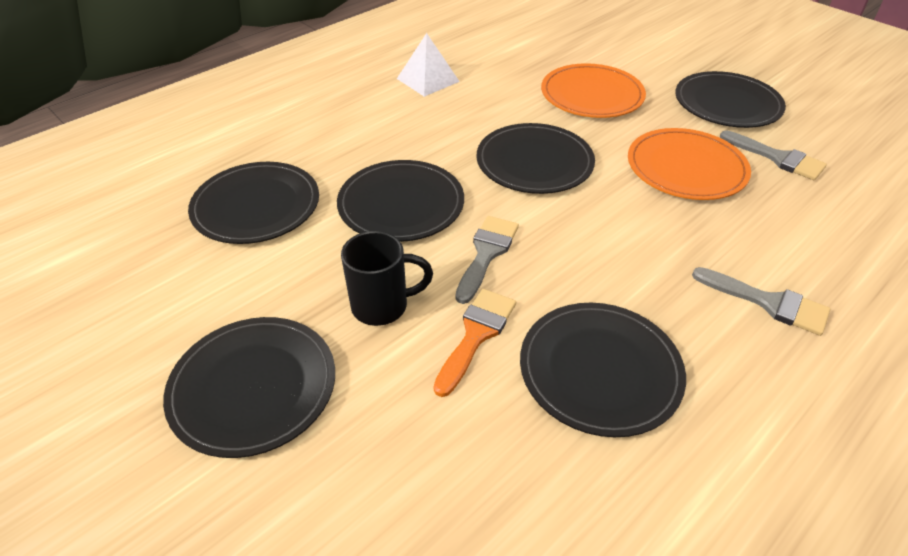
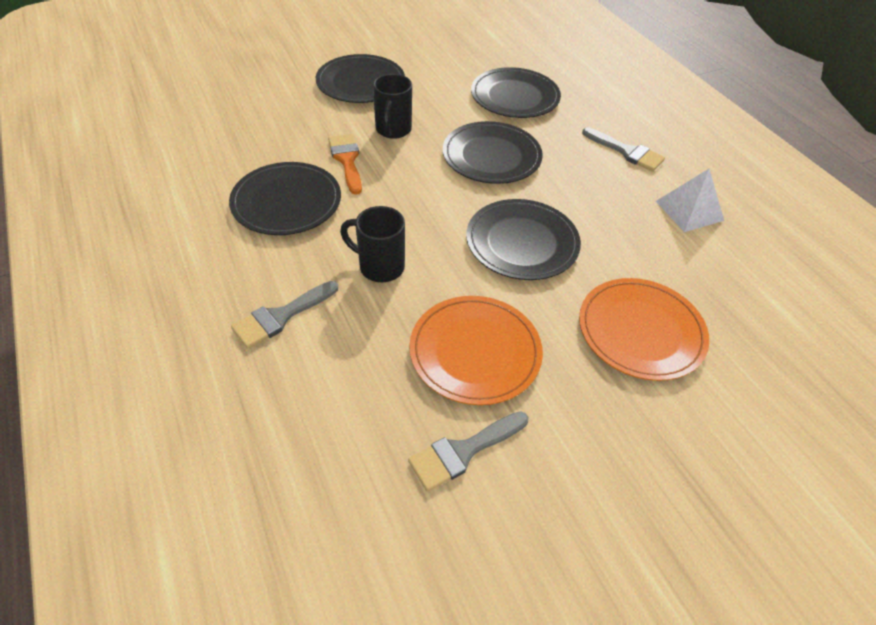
camera: 105 degrees right, 5 degrees up
(476, 335) = (347, 160): orange brush -> orange brush turned 150 degrees counterclockwise
(486, 253) = (417, 183): grey brush -> grey brush (626, 152)
(641, 248) = (380, 266): none -> black mug
(727, 104) = (597, 468): black plate -> none

